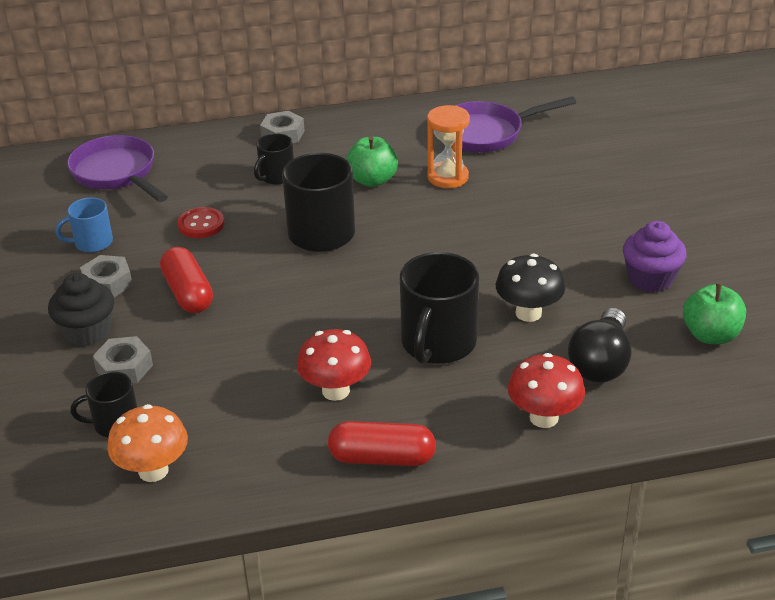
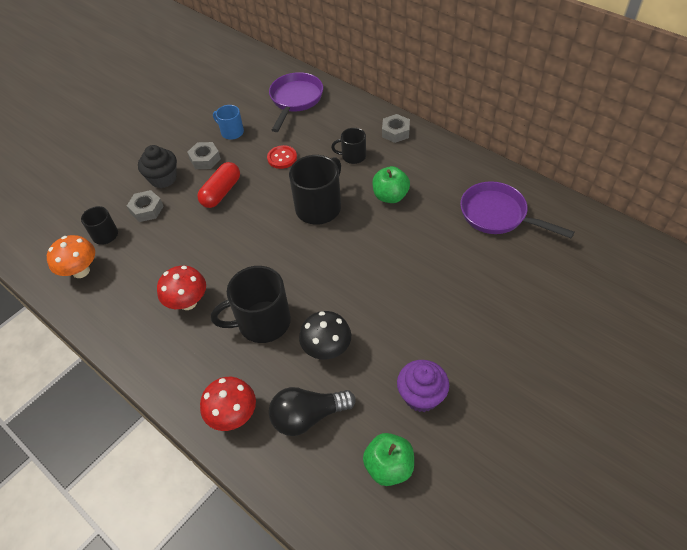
camera: 55 degrees right, 15 degrees up
(382, 458) = (147, 357): red capsule -> none
(447, 177) = (429, 226): orange hourglass -> none

